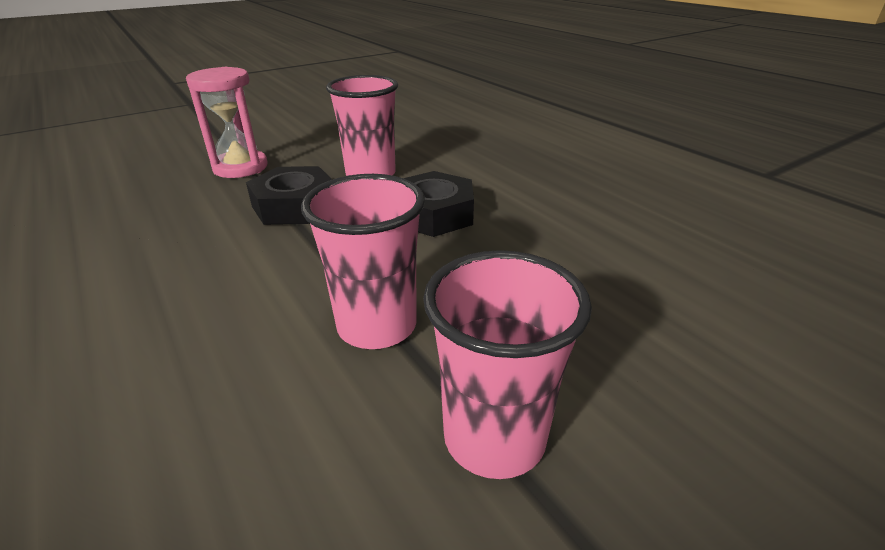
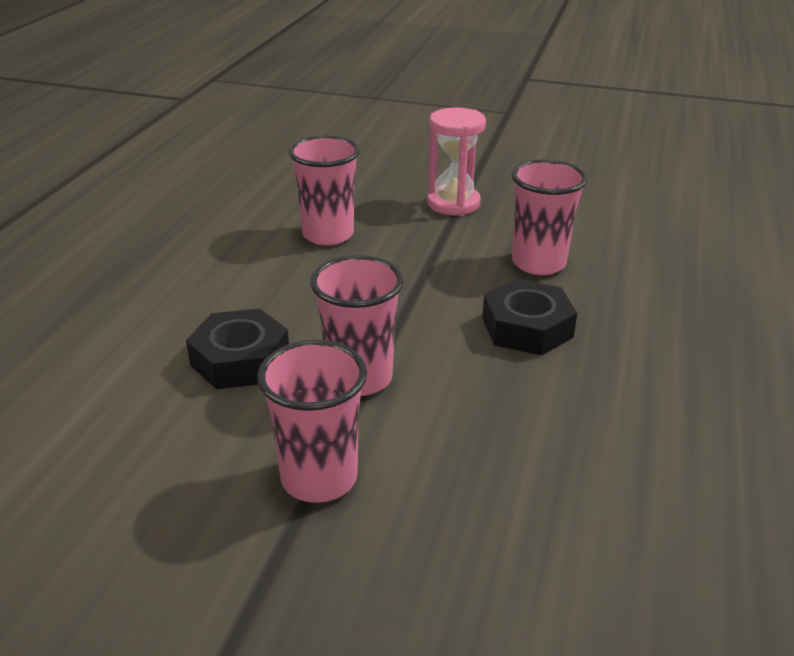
camera: 50 degrees right, 0 degrees up
(150, 236) = (328, 234): none -> pink cup
(294, 206) = (440, 260): black nut -> black nut (240, 359)

